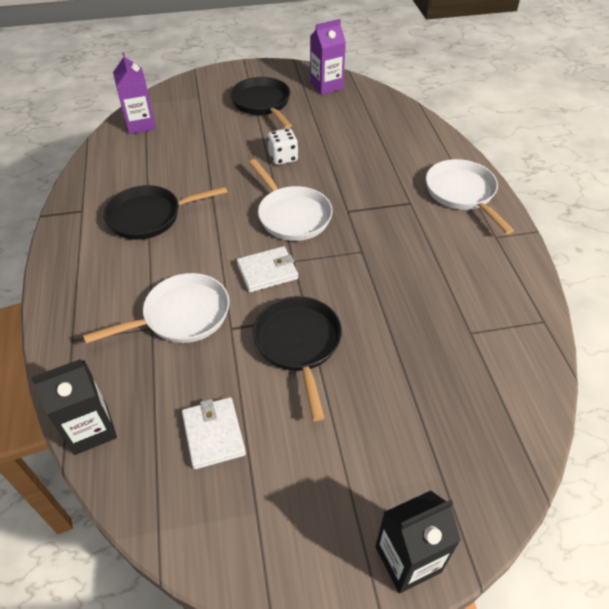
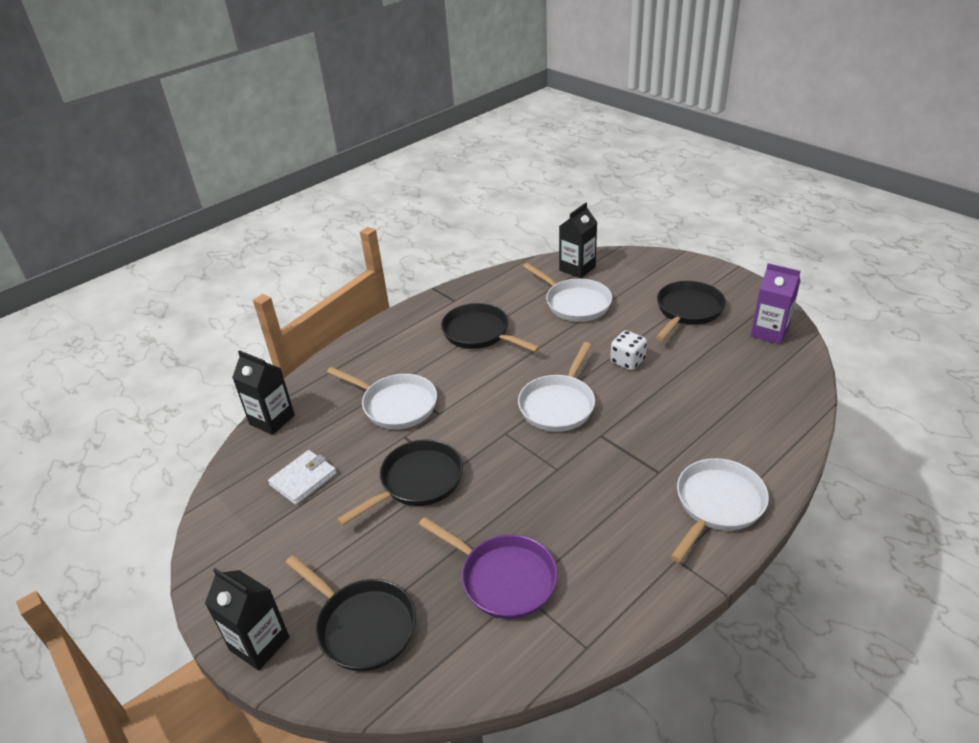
camera: 60 degrees right, 10 degrees down
(140, 124) = (577, 268): purple carton -> black carton
(182, 147) = (575, 303): none -> white pan
(267, 271) = (479, 425): white wallet -> none
(439, 458) = (362, 626): none -> black pan
(450, 337) = (503, 578): none -> purple pan

